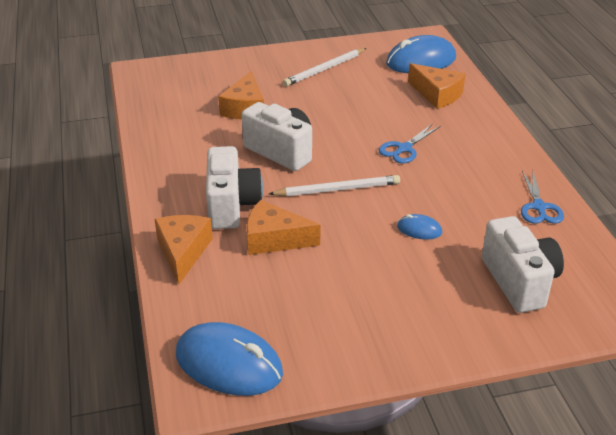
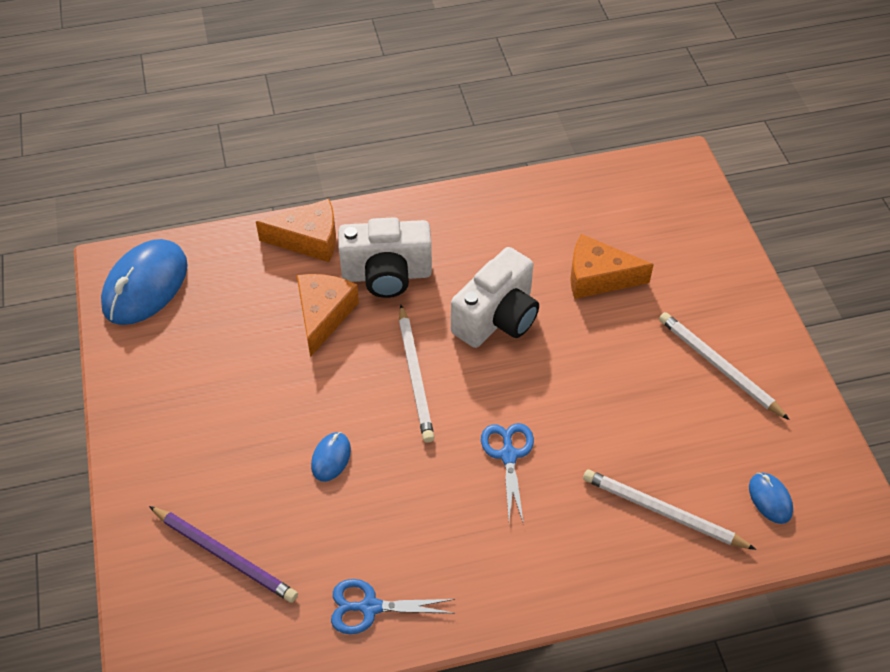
camera: 90 degrees right, 15 degrees up
(404, 149) = (508, 455): blue scissors -> blue scissors turned 45 degrees clockwise
(421, 61) = (770, 499): blue mouse -> blue mouse, size x0.47
(437, 94) = (663, 512): orange cheese -> white pencil
(519, 281) = (225, 555): white camera -> purple pencil

